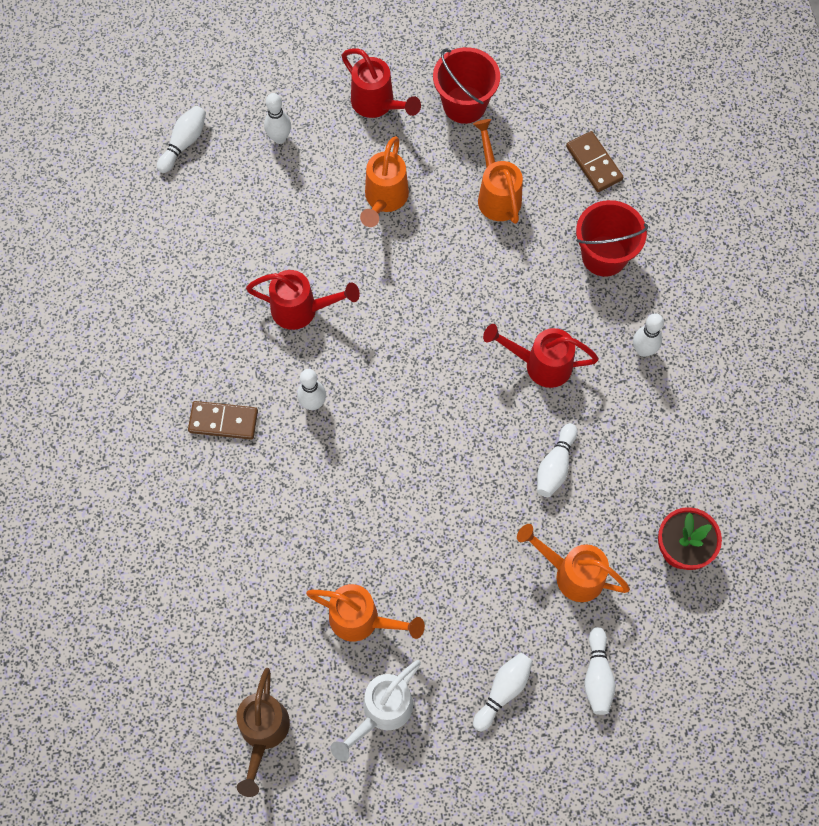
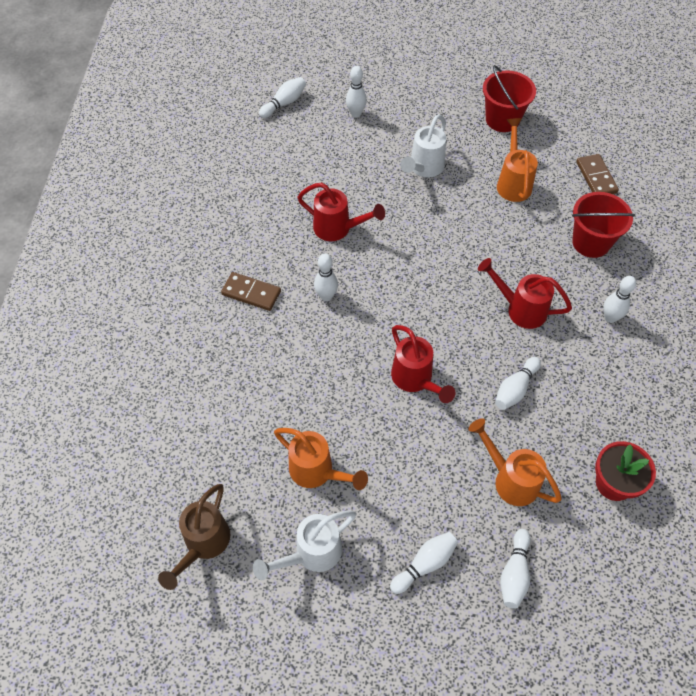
camera: 15 degrees right, 10 degrees down
(378, 105) = (436, 107): red watering can -> red watering can (415, 380)
(384, 200) = (423, 169): orange watering can -> white watering can

